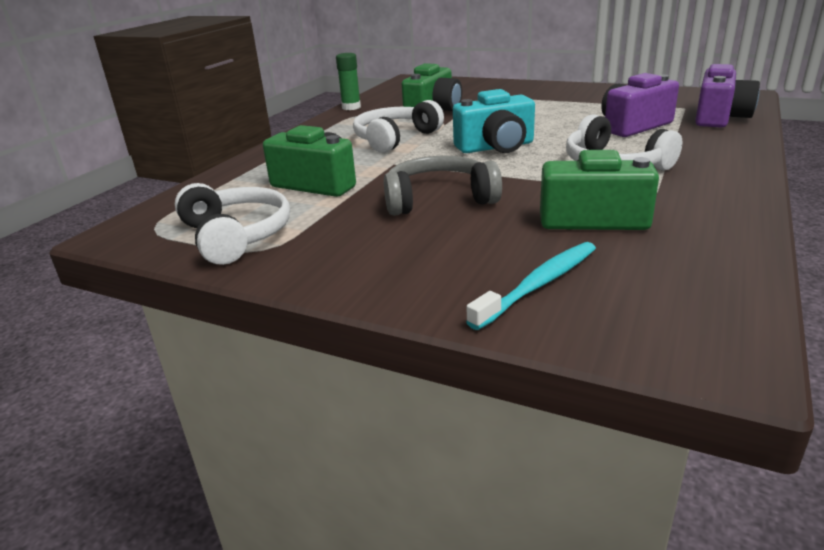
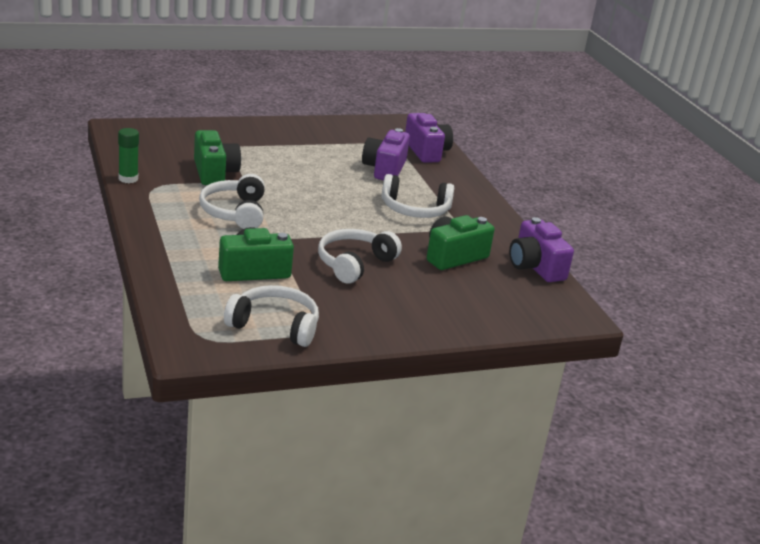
camera: 50 degrees left, 0 degrees up
(438, 199) = (354, 264): grey headphones -> white headphones
(496, 147) = (323, 207): turquoise camera -> none
(539, 285) = (479, 305): turquoise toothbrush -> none
(725, 259) = (535, 267): none -> purple camera

